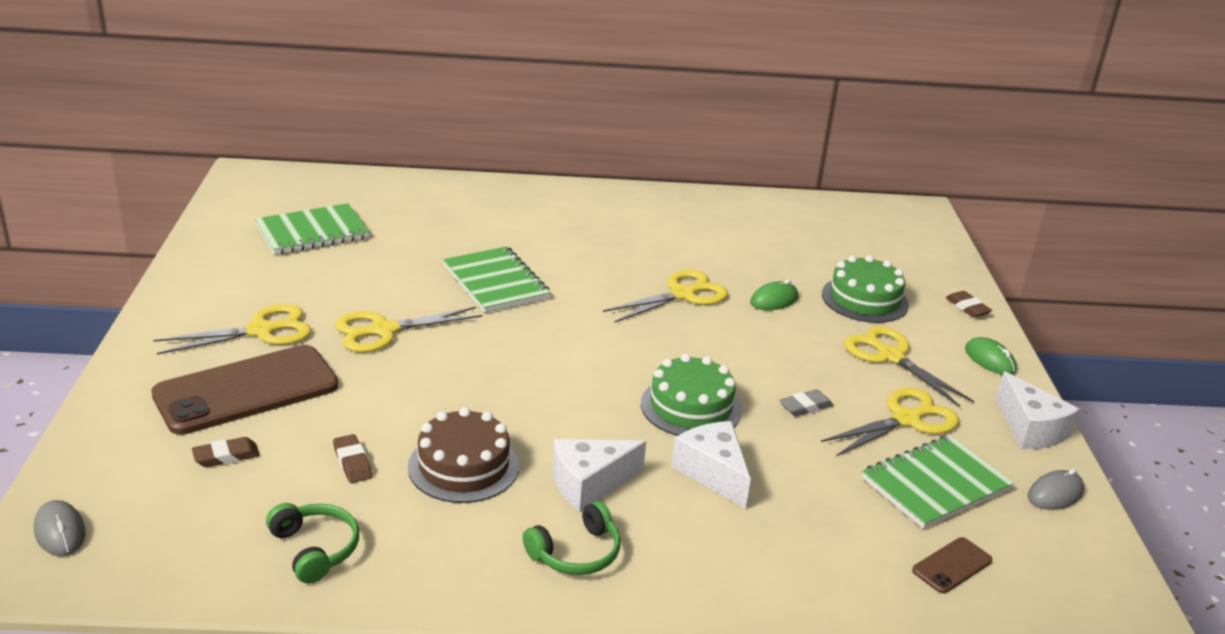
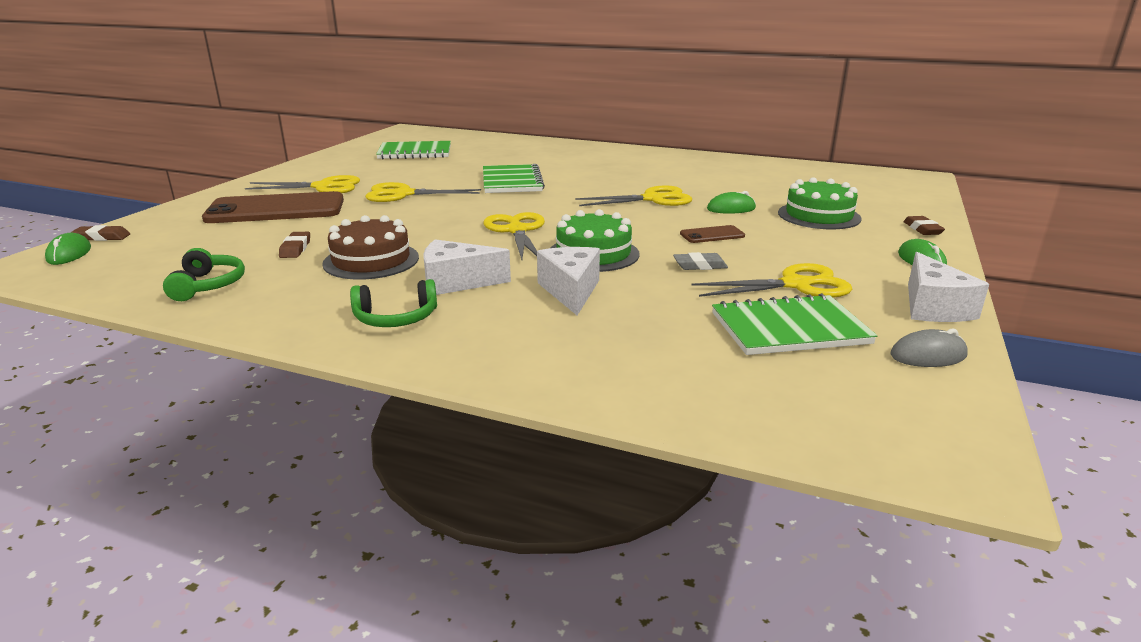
camera: 25 degrees right, 5 degrees down
(60, 532) = (69, 254): grey mouse -> green mouse
(226, 456) = (219, 235): brown eraser -> brown eraser (102, 237)
(890, 356) = (814, 248): yellow scissors -> yellow scissors (517, 230)
(952, 566) = (756, 387): brown phone -> brown phone (712, 235)

